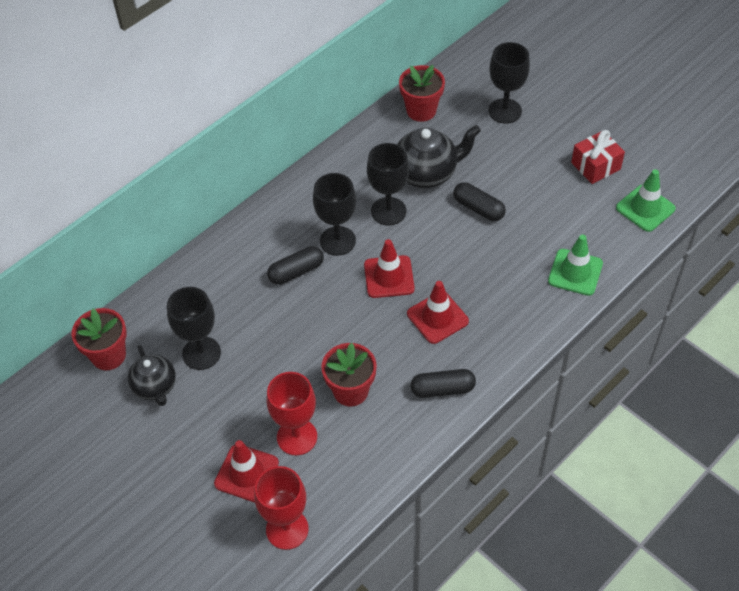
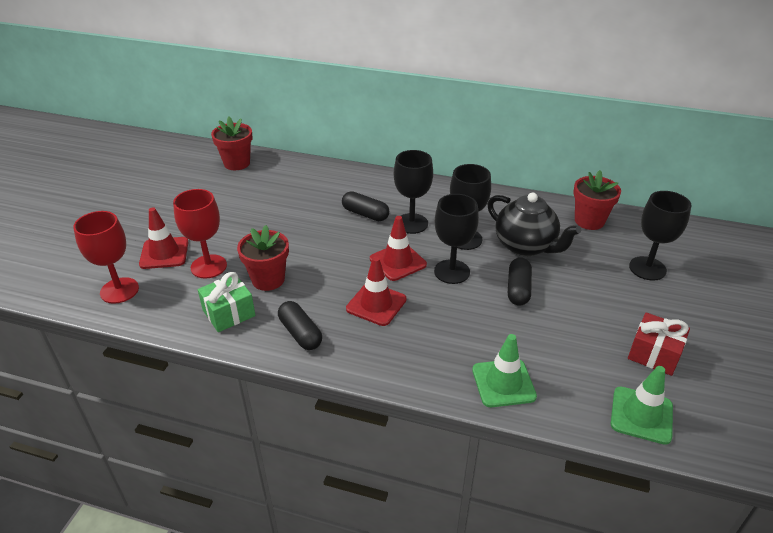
camera: 60 degrees right, 15 degrees down
(155, 387) = (221, 189): black teapot -> none
(201, 353) = (261, 198): black goblet -> black goblet (452, 272)
(382, 438) = (229, 313): none -> green gift

